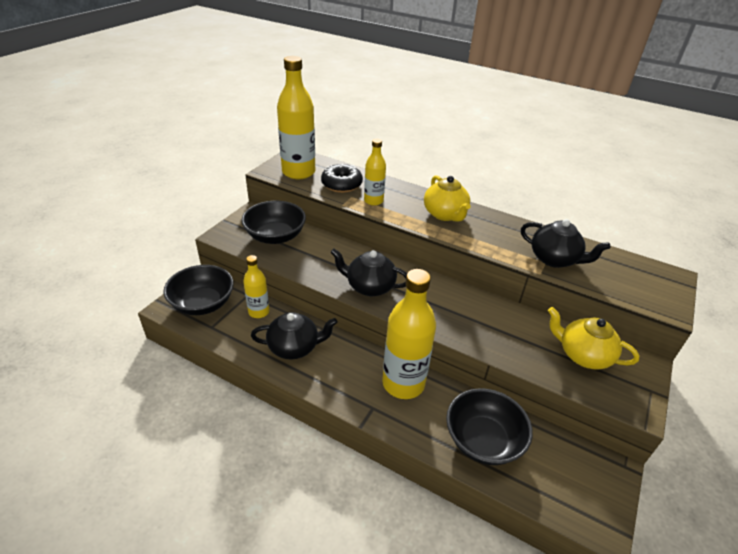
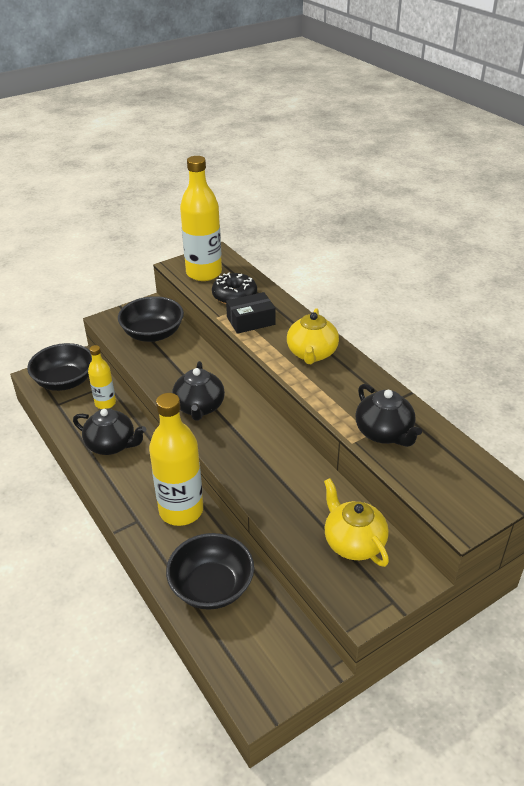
camera: 30 degrees right, 0 degrees up
(369, 286) = (199, 407): black teapot -> black teapot turned 135 degrees counterclockwise
(373, 201) = (251, 321): yellow bottle -> black box

